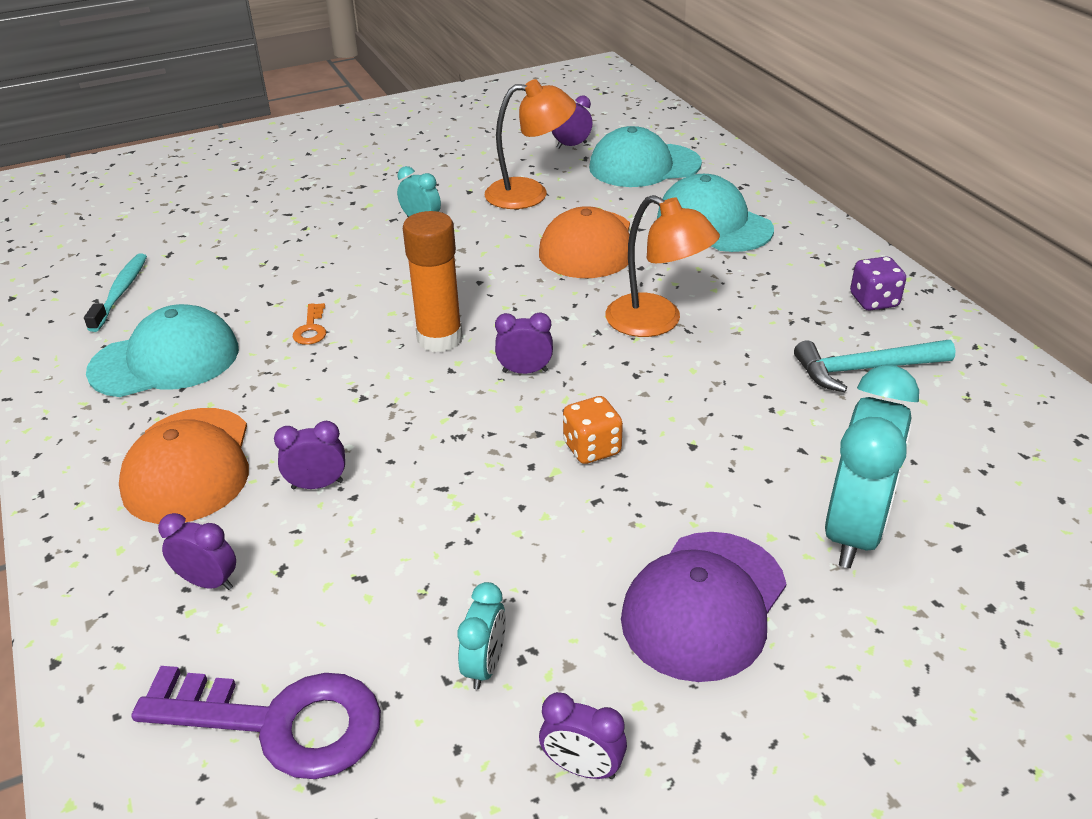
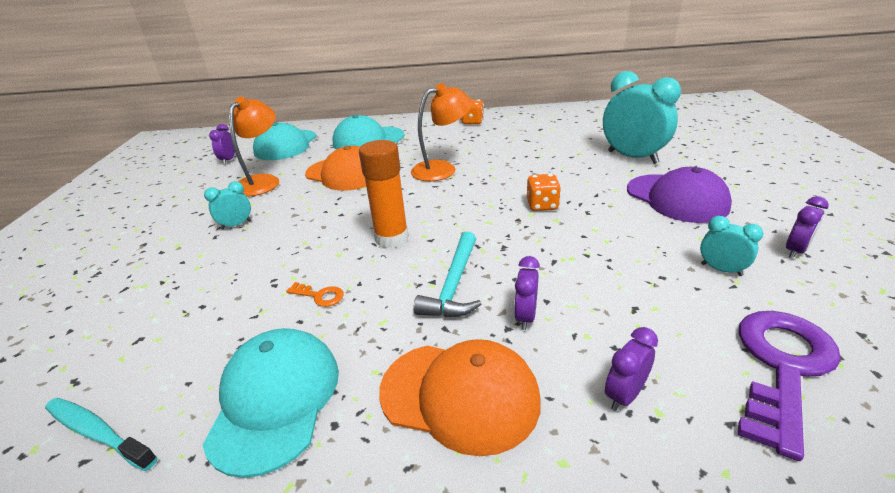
camera: 65 degrees left, 5 degrees down
(525, 371) = (454, 214): purple clock -> none
(864, 369) = (521, 133): turquoise hammer -> turquoise hammer (453, 285)
(874, 301) = (472, 122): purple dice -> orange dice

